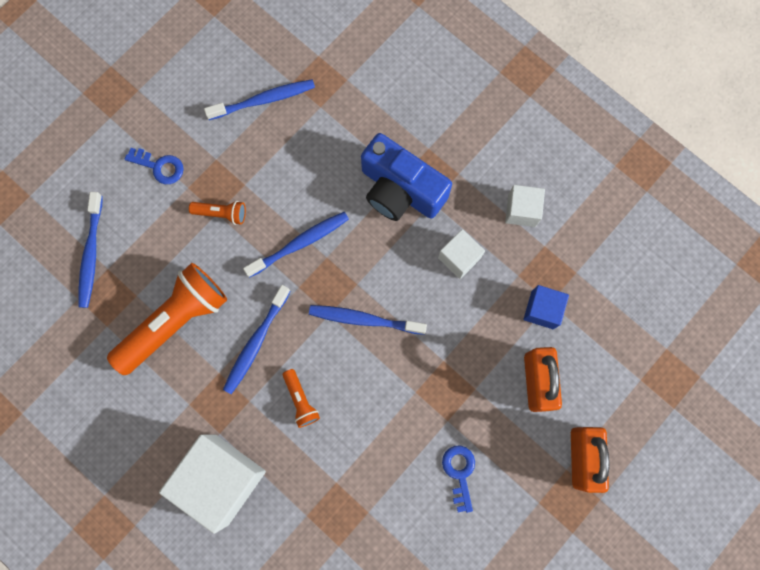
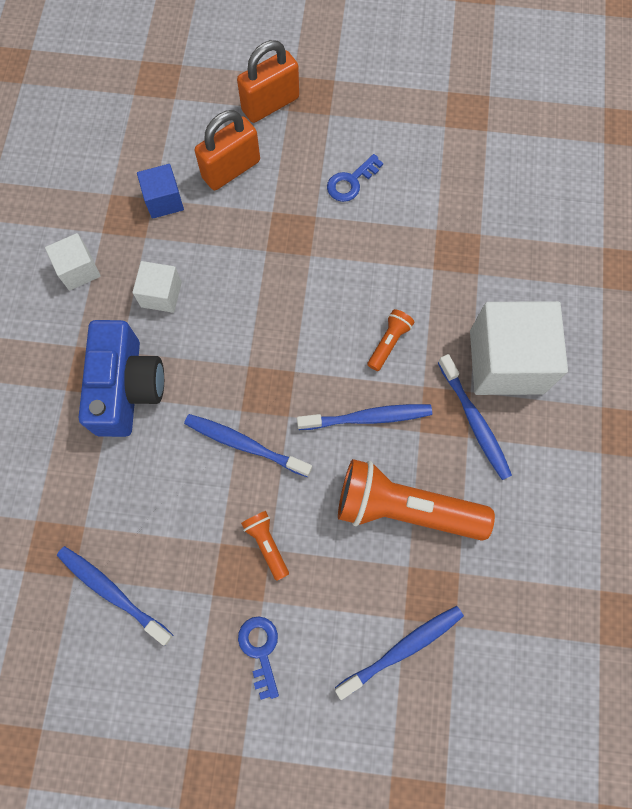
camera: 125 degrees left, 5 degrees down
(364, 319) = (277, 337): blue toothbrush -> blue toothbrush (474, 421)

